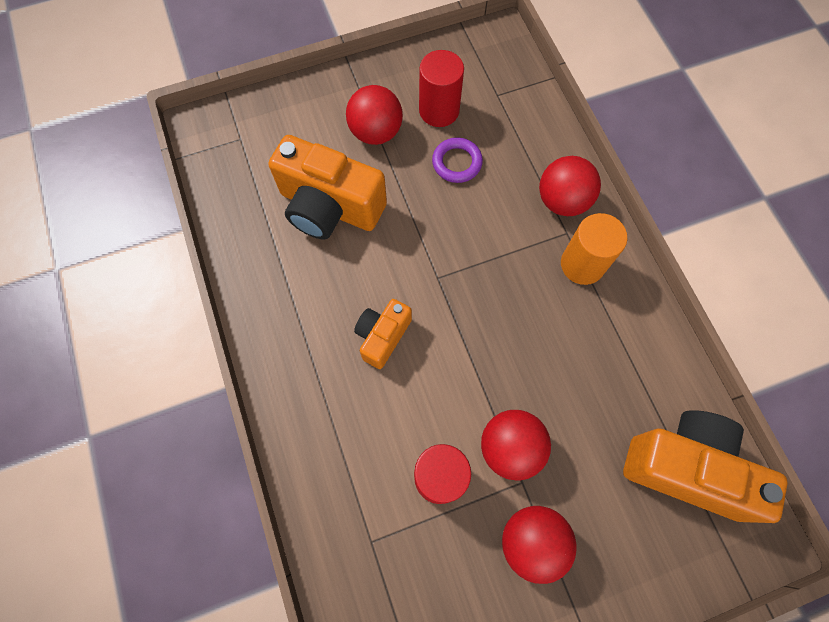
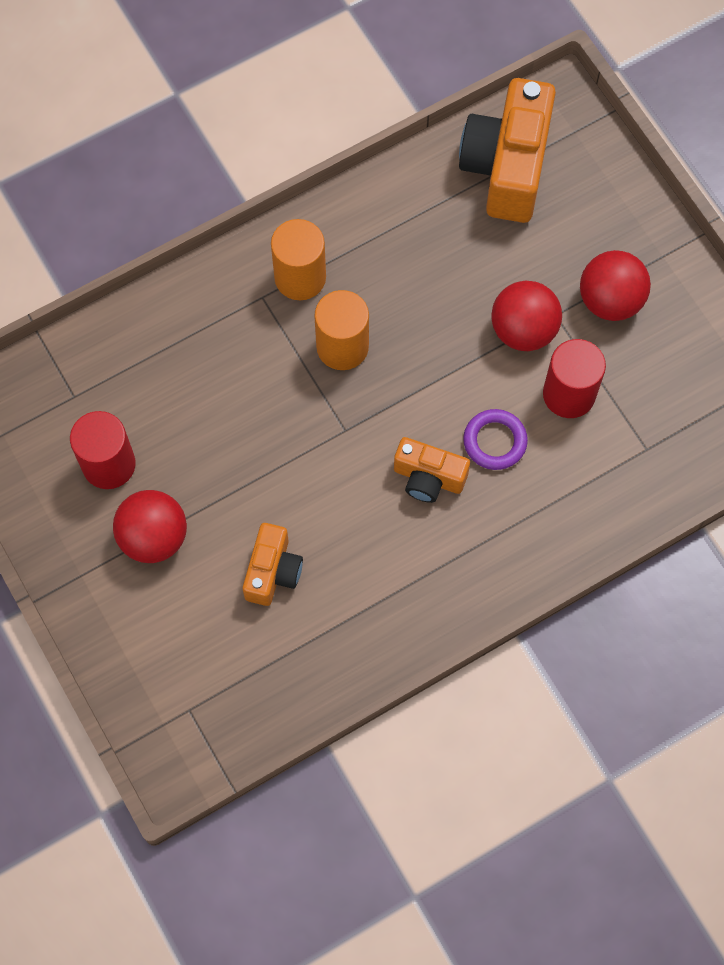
camera: 100 degrees left, 0 degrees up
(329, 207) = (273, 571): orange camera -> orange camera, size x0.55
(457, 162) = (185, 431): purple ring -> purple ring (495, 441)
(513, 287) = (342, 347): none -> orange cylinder
(562, 201) = (220, 305): red ball -> none

